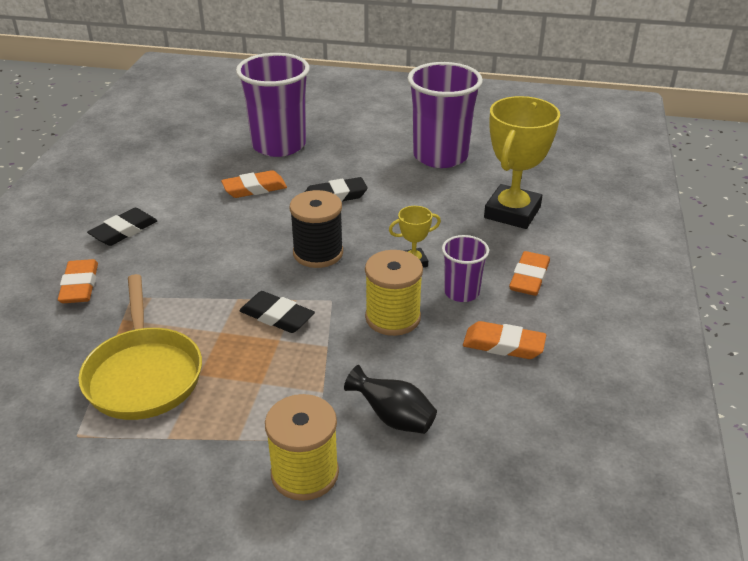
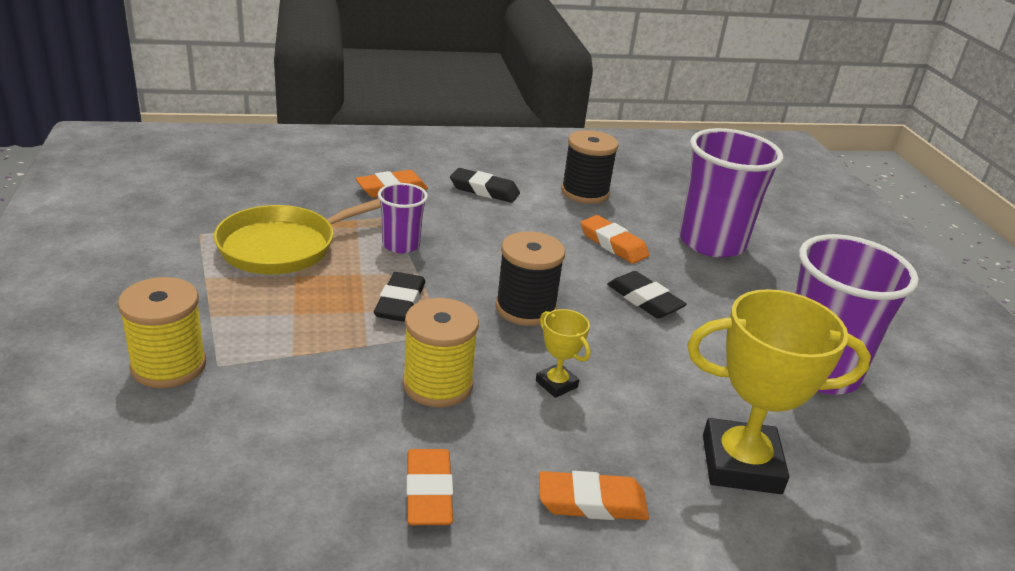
camera: 65 degrees right, 5 degrees down
(167, 179) = (585, 192): none -> black spool
(393, 418) = (263, 414): black vase -> none
(461, 292) = (519, 437): purple cup -> purple cup (401, 245)

